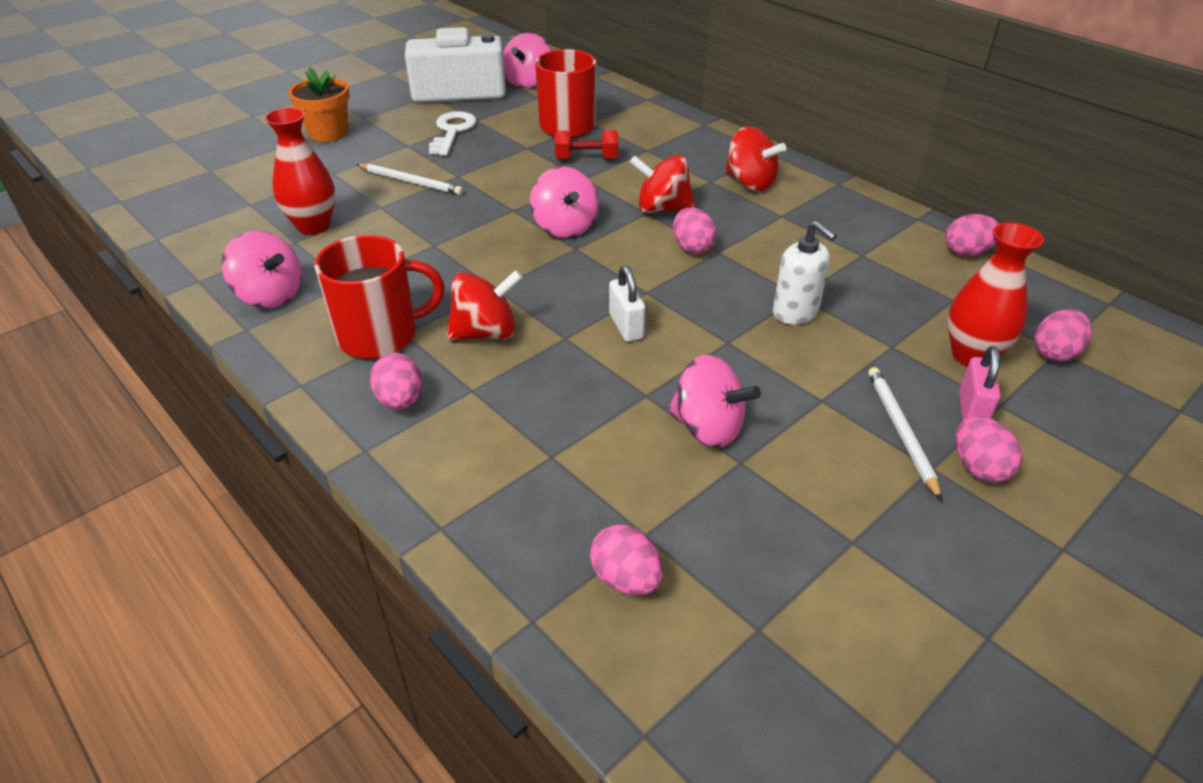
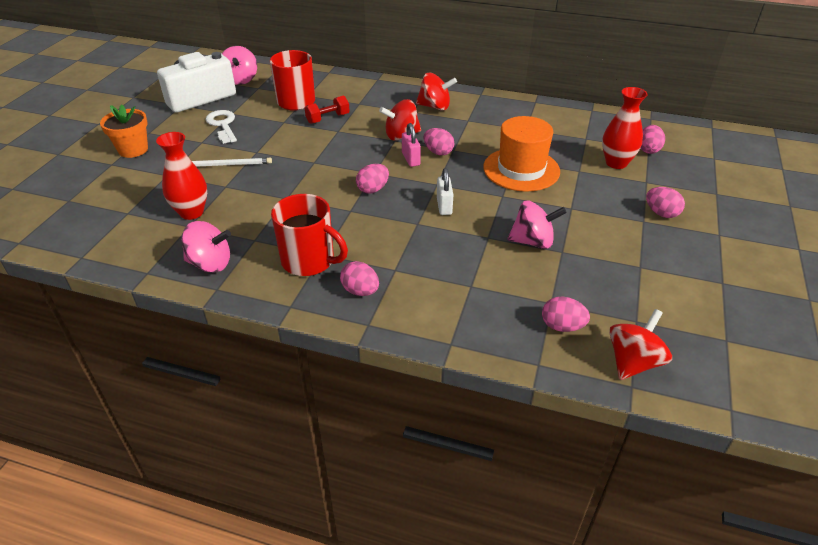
camera: 30 degrees left, 0 degrees up
(380, 335) = (309, 261): red mug -> red mug turned 75 degrees clockwise
(486, 333) = (371, 237): red spinning top -> red spinning top (633, 362)
(565, 227) = (356, 163): pink spinning top -> none
(626, 326) = (444, 206): white padlock -> white padlock turned 45 degrees clockwise
(795, 312) = (521, 169): white soap dispenser -> orange hat
(900, 431) = (617, 209): white pencil -> none
(967, 252) = (572, 112): pink egg -> pink egg (373, 189)
(971, 410) = (637, 188): pink padlock -> pink padlock (410, 159)

